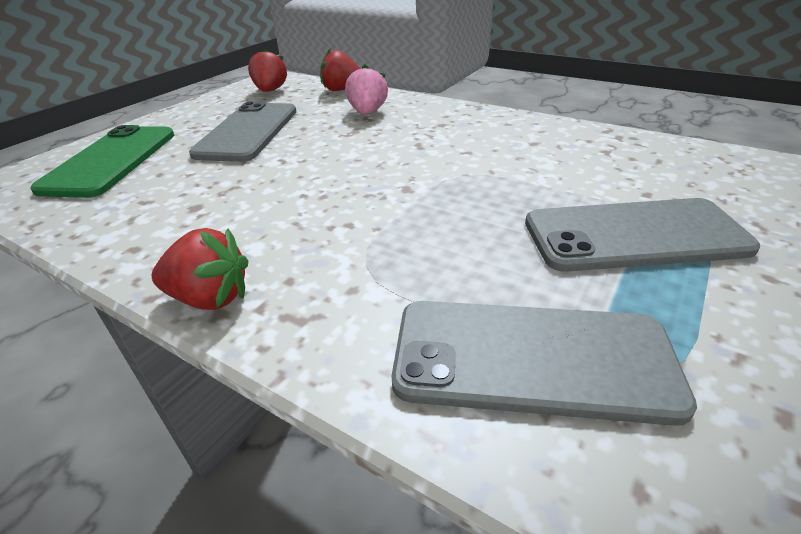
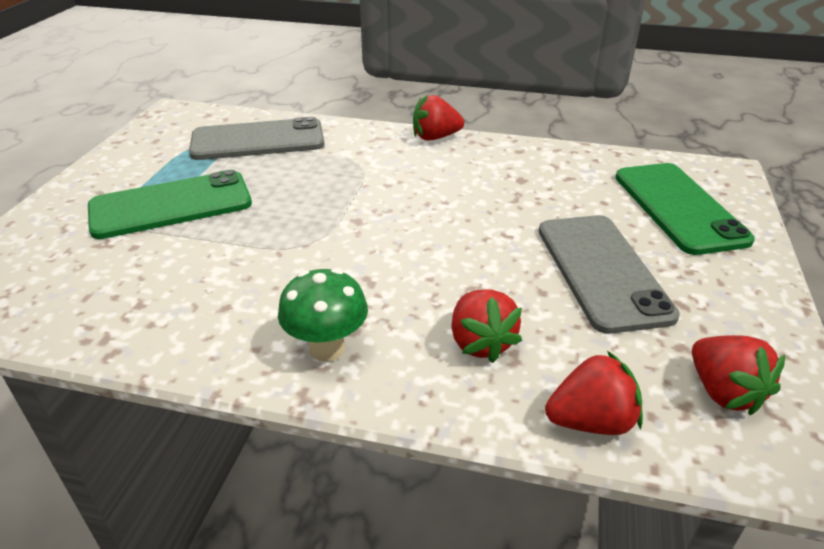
camera: 160 degrees right, 0 degrees up
(367, 112) = (480, 343): pink strawberry -> red strawberry
(461, 119) = (327, 348): none -> green mushroom
(634, 235) = (171, 205): grey phone -> green phone

